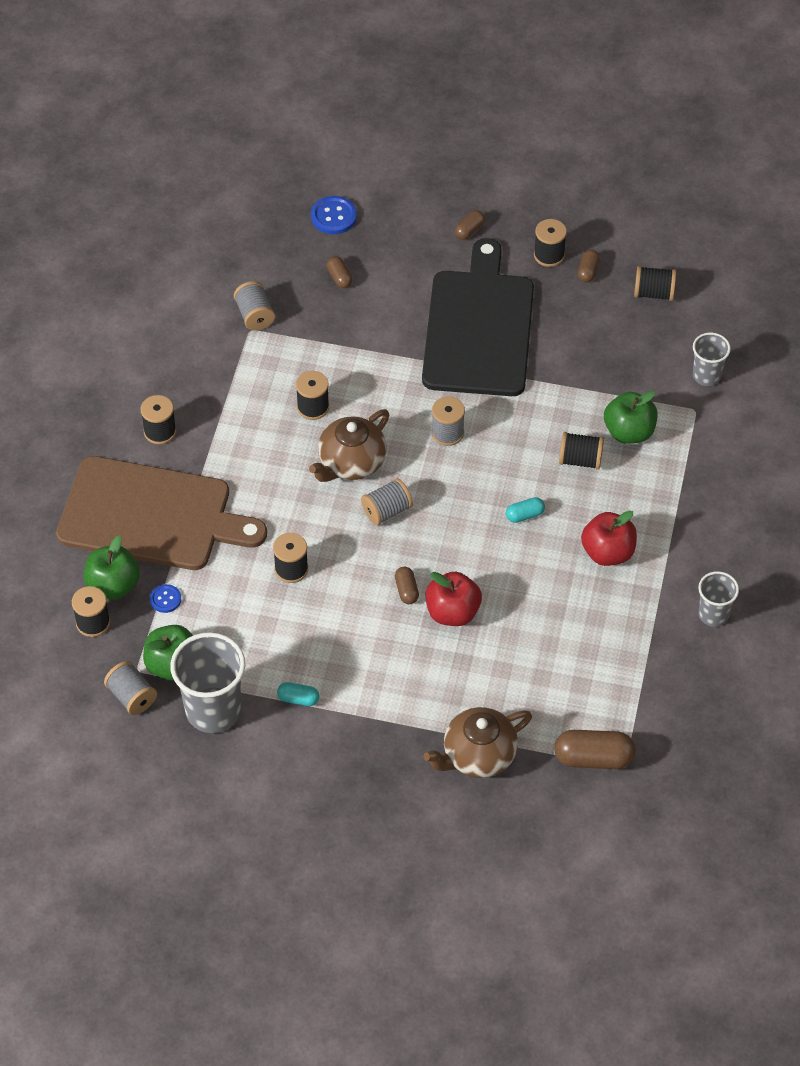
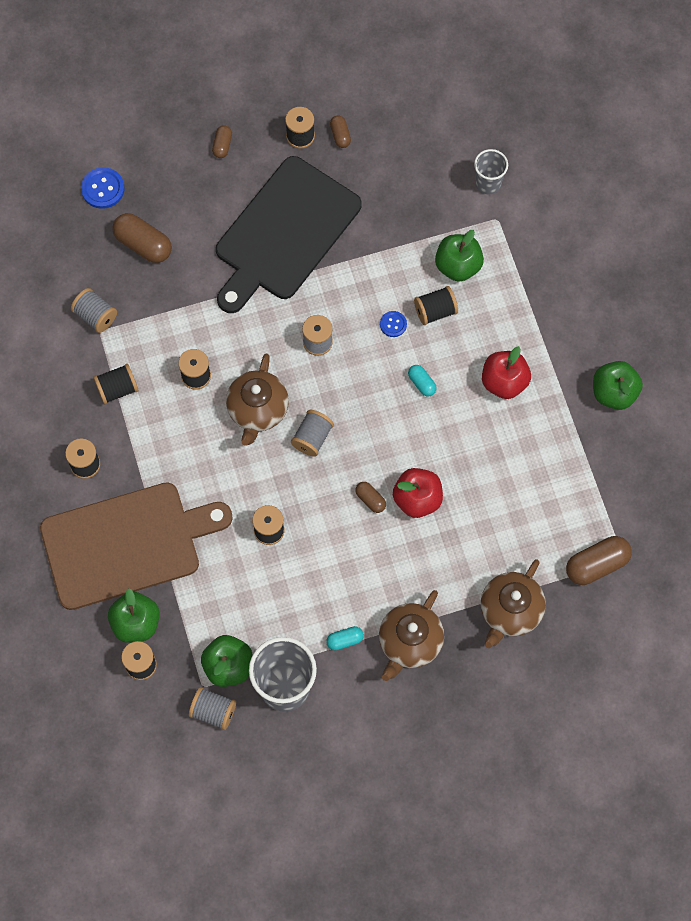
camera: 30 degrees left, 15 degrees up
(165, 599) = (186, 612): blue button -> blue button (393, 324)
(339, 278) = (143, 244): brown capsule -> brown capsule, size x1.85
(360, 733) = (409, 642): none -> brown teapot
(479, 328) = (285, 233): black cutting board -> black cutting board turned 120 degrees counterclockwise
(524, 515) = (421, 383): turquoise capsule -> turquoise capsule turned 75 degrees counterclockwise
(653, 293) = (403, 129): black spool -> black spool (117, 389)
(713, 614) = (614, 393): grey cup -> green apple

